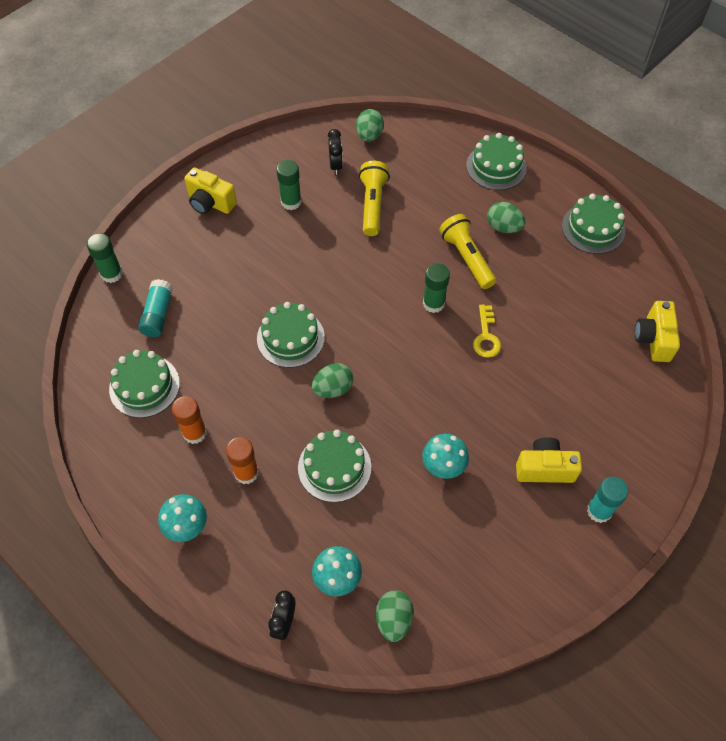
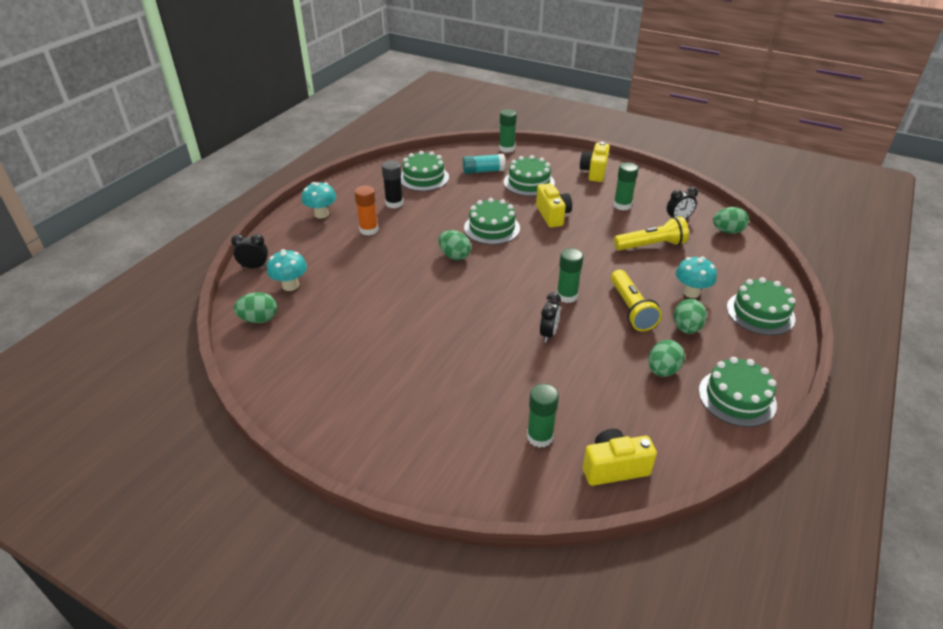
camera: 75 degrees right, 20 degrees down
(195, 433) = (394, 203): orange glue stick -> black glue stick
(334, 467) = (384, 268): green cake -> green cake (529, 182)
(443, 466) = (401, 326): turquoise mushroom -> turquoise mushroom (691, 292)
(466, 258) = (631, 309): yellow flashlight -> yellow flashlight turned 120 degrees clockwise
(486, 336) = (548, 334): yellow key -> black clock
(544, 468) = (418, 393): yellow camera -> yellow camera (552, 215)
(553, 265) = (662, 370): none -> green egg
(599, 511) = (381, 440): turquoise glue stick -> none
(614, 382) = (540, 437): none -> green glue stick

